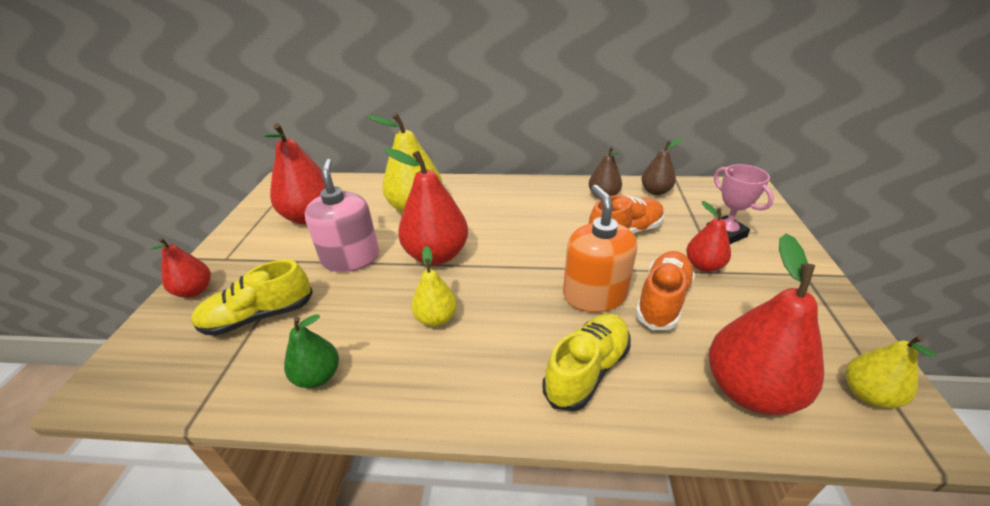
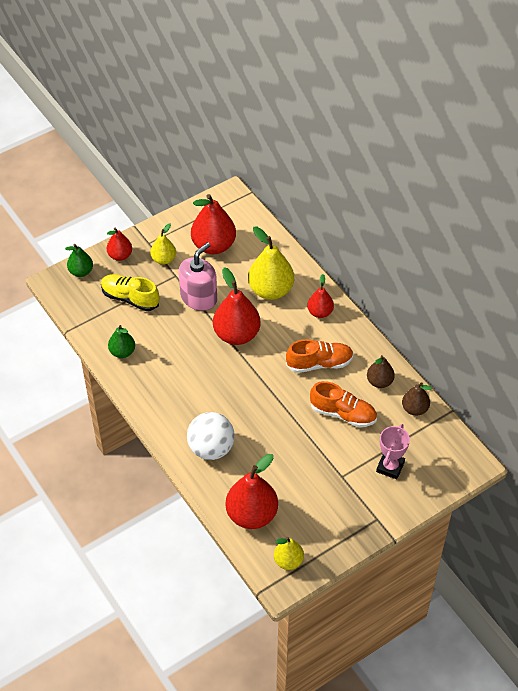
camera: 50 degrees right, 15 degrees up
(143, 343) = (81, 271): none -> green pear
(436, 318) = (191, 369): yellow pear -> yellow pear (164, 259)
(587, 370) = (211, 448): yellow shoe -> white ball
(594, 295) = (267, 426): orange soap dispenser -> none
(662, 300) = (290, 458): orange shoe -> orange shoe (319, 363)
(703, 266) = (341, 466): red pear -> red pear (320, 312)

